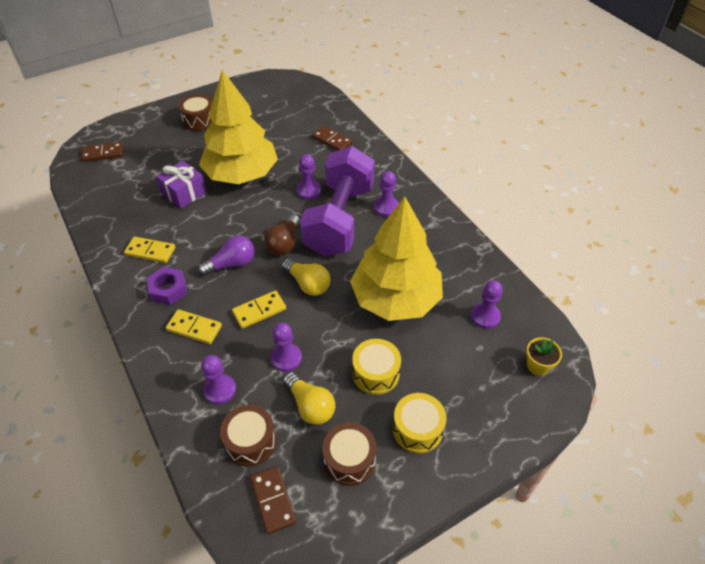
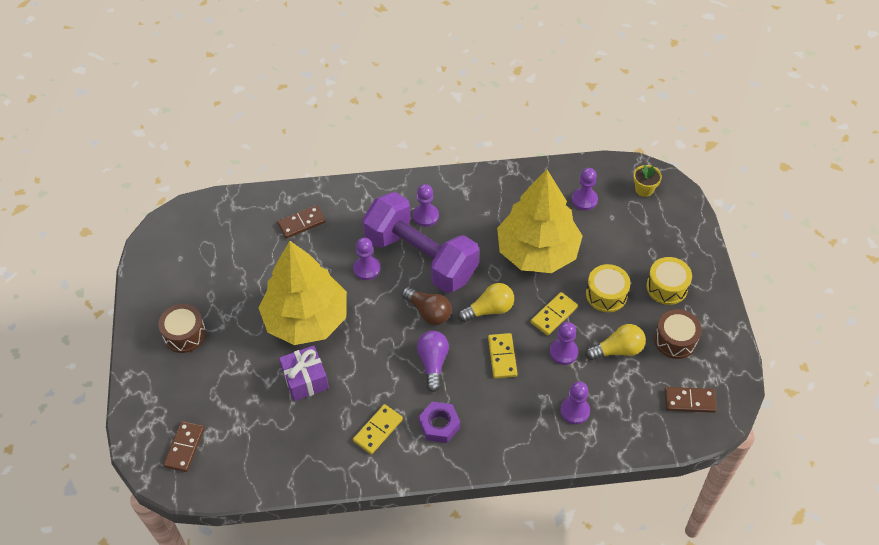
camera: 65 degrees left, 5 degrees up
(194, 328) = (498, 414): yellow domino -> yellow domino (554, 315)
(250, 441) = (633, 402): brown drum -> none

